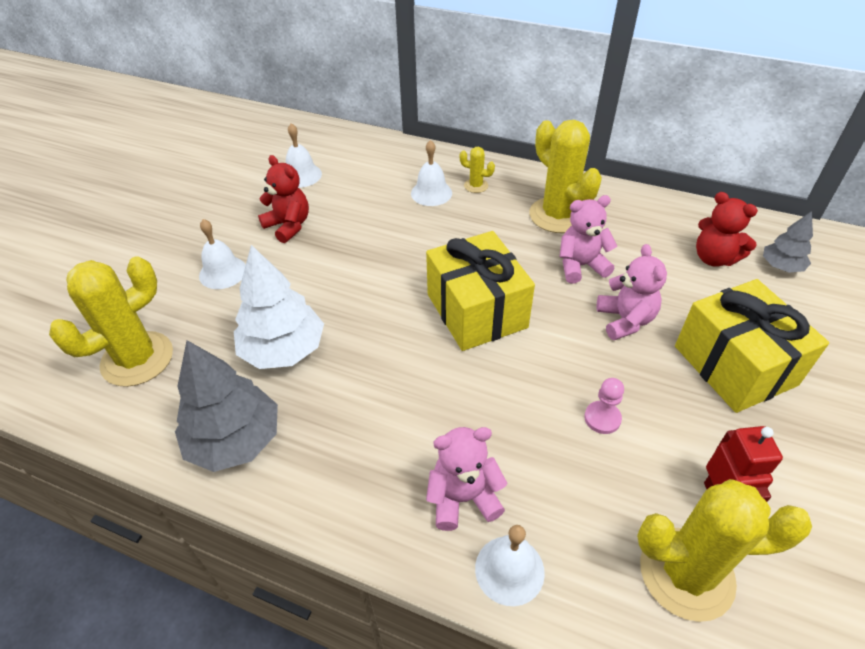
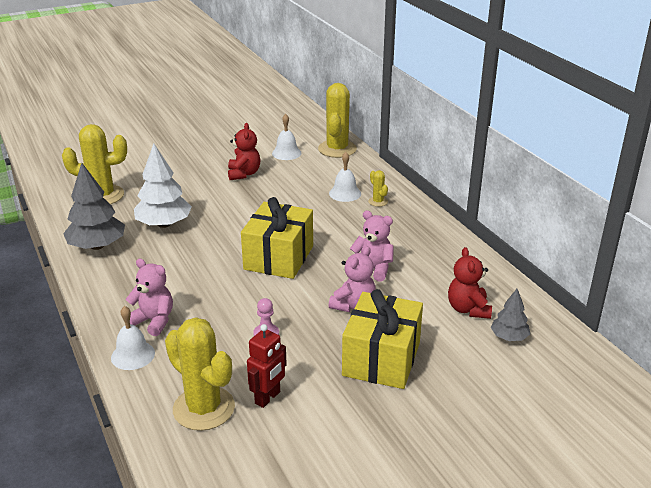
camera: 40 degrees right, 15 degrees down
(223, 272) = (184, 179): white bell -> none
(557, 215) = (403, 239): yellow cactus -> yellow cactus (337, 149)

